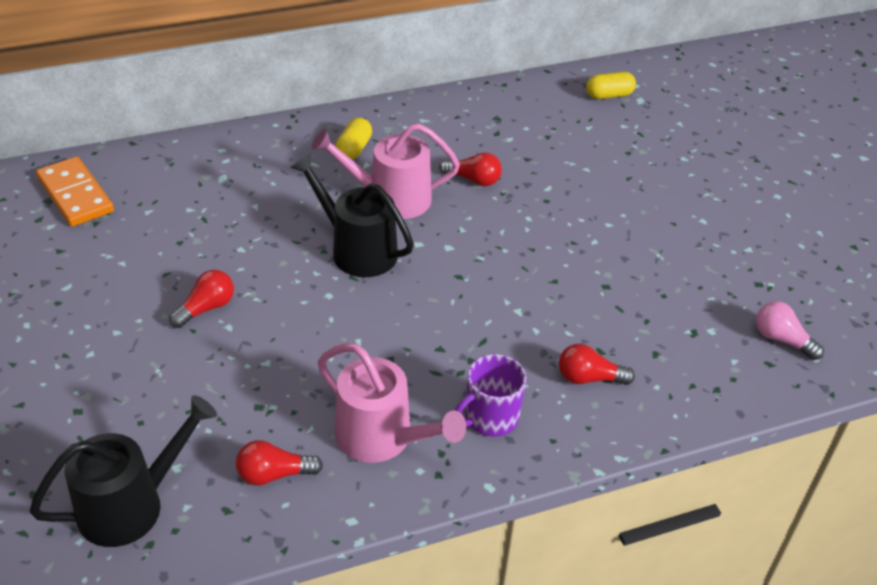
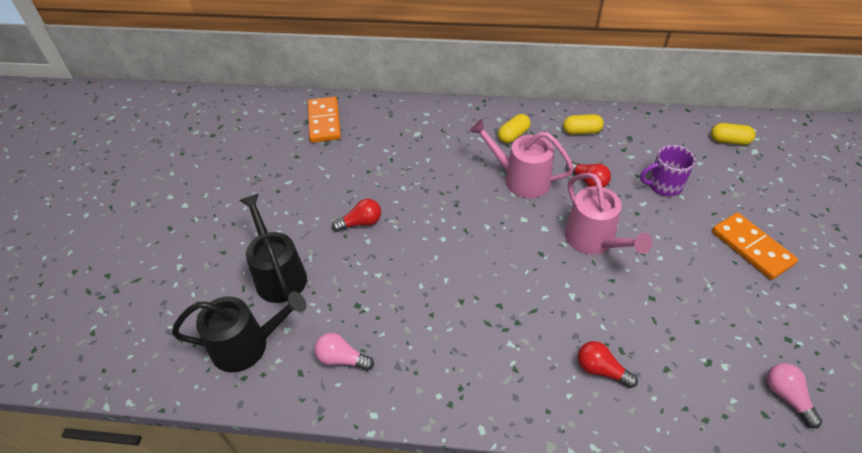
camera: 30 degrees right, 5 degrees up
(274, 474) = (342, 359): red light bulb -> pink light bulb
(357, 250) = (479, 211): black watering can -> black watering can (279, 275)
(381, 437) = (425, 359): pink watering can -> pink watering can (593, 240)
(436, 124) = (581, 131): none -> yellow capsule
(490, 417) = (509, 374): purple mug -> purple mug (664, 185)
(683, 203) = (751, 248): none -> orange domino

